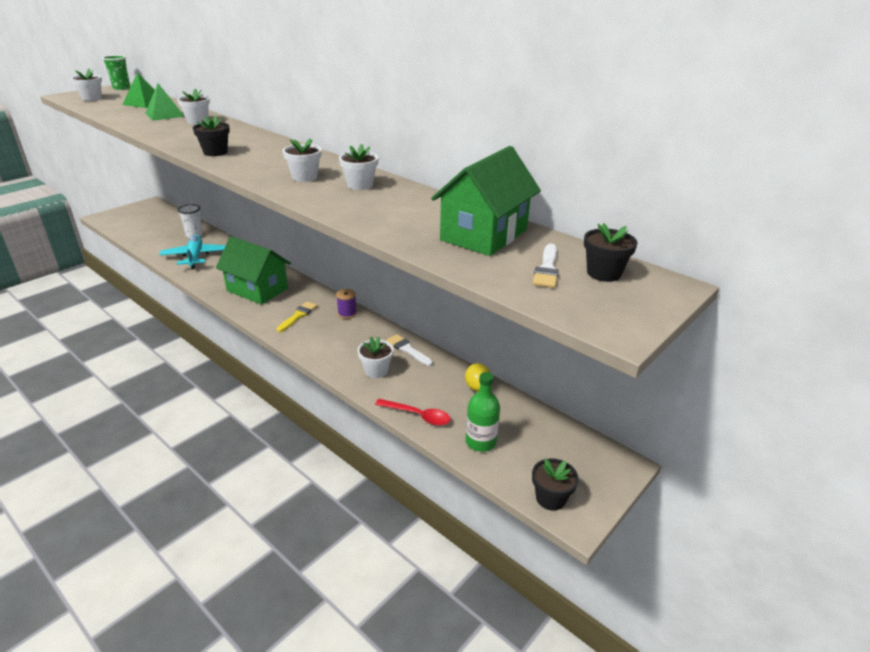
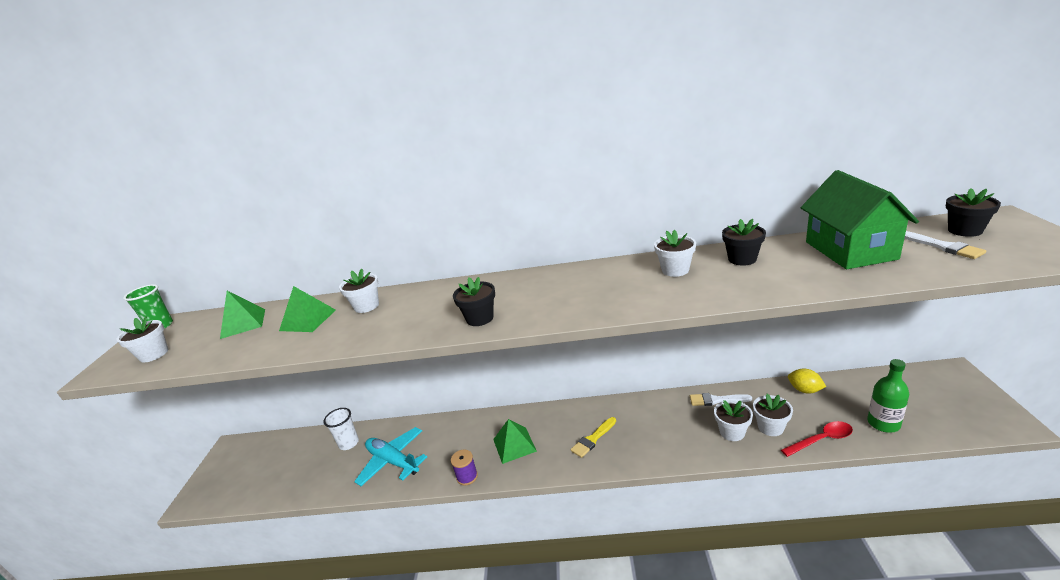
camera: 35 degrees left, 5 degrees down
(257, 289) = (514, 445): green house -> green pyramid
(298, 316) = (593, 439): yellow brush -> yellow brush turned 120 degrees counterclockwise
(304, 177) = (620, 289): white flower pot -> white flower pot (770, 427)
(347, 313) = (623, 408): purple spool -> purple spool (467, 476)
(550, 498) = (980, 424): black flower pot -> black flower pot (742, 259)

